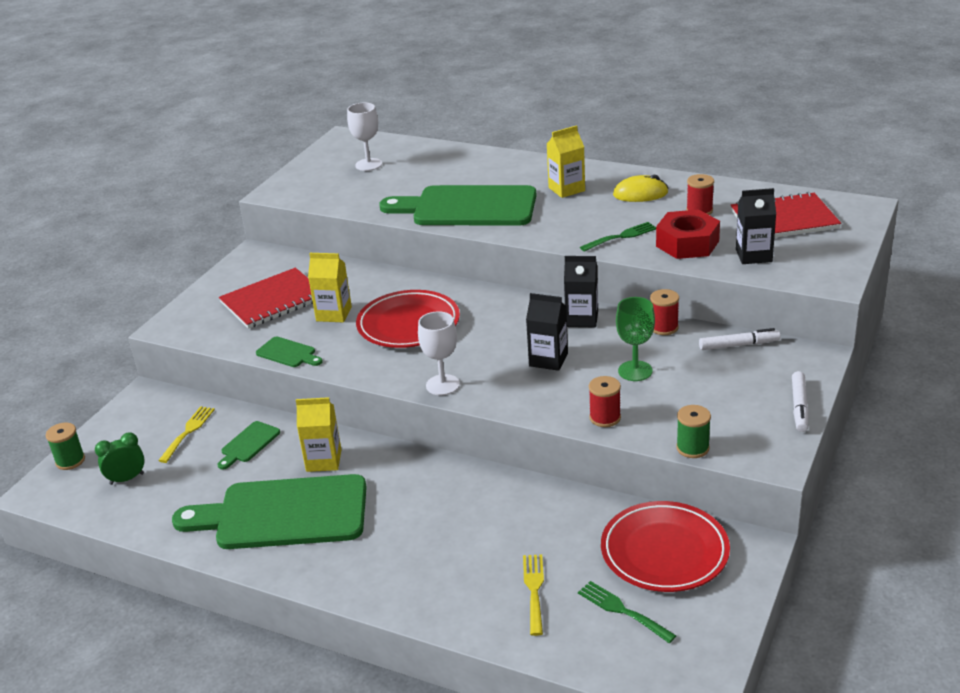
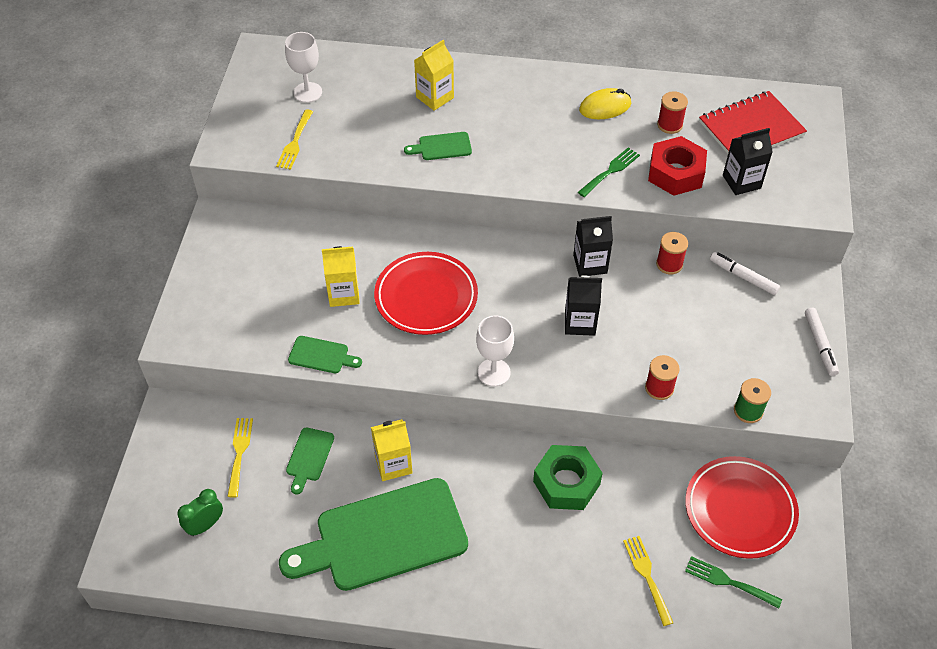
camera: 20 degrees left, 20 degrees up
(70, 461) = (133, 514): green spool -> none
(273, 300) = (271, 284): red notebook -> none
(337, 194) = (295, 142): none -> yellow fork
(468, 207) = (442, 147): green cutting board -> green cutting board, size x0.42
(487, 500) = (566, 482): none -> green nut
(566, 189) = (530, 108): yellow carton -> yellow carton (435, 97)
(635, 371) = (664, 324): green goblet -> none
(739, 345) = (743, 277): white marker -> white marker turned 120 degrees counterclockwise

